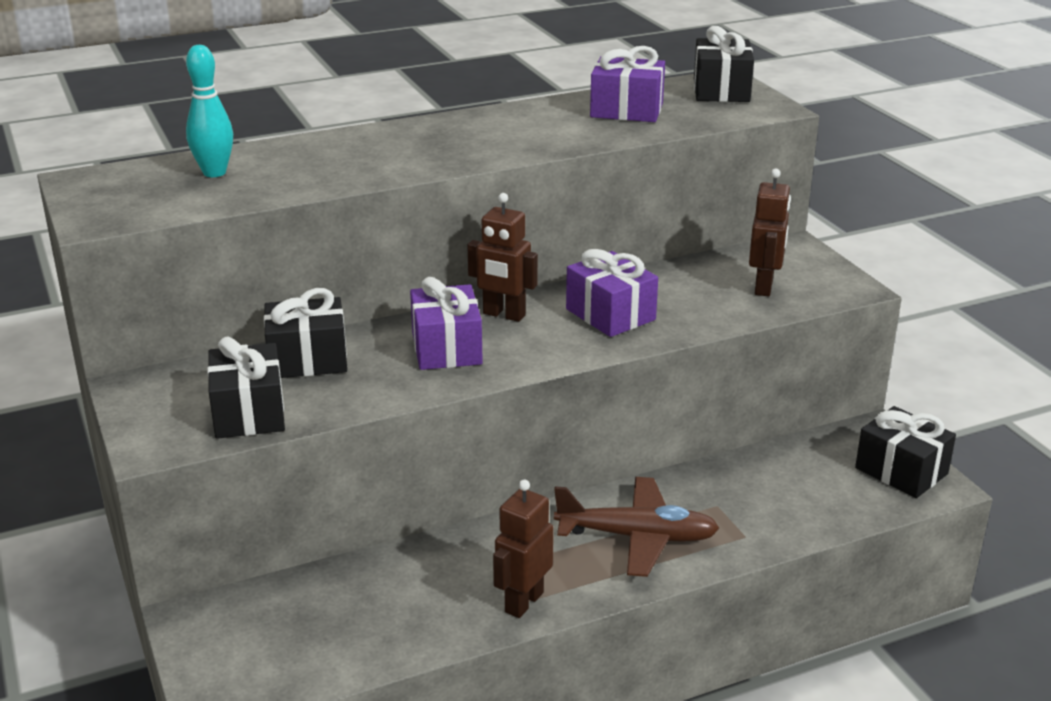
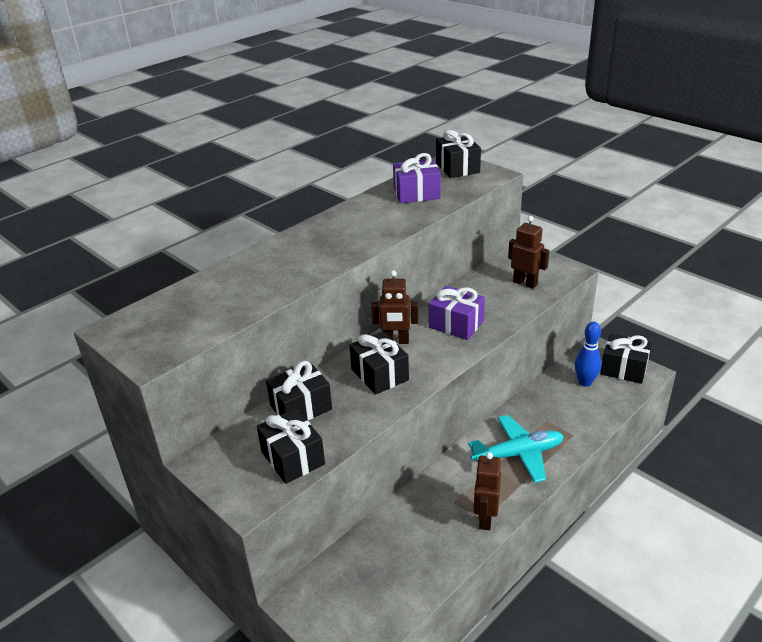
camera: 20 degrees left, 5 degrees up
(214, 173) = (200, 300): turquoise bowling pin -> none
(446, 348) = (380, 374): purple gift -> black gift
(638, 537) = (518, 454): brown plane -> turquoise plane
(764, 287) = (525, 283): brown robot -> brown robot turned 45 degrees counterclockwise
(820, 472) = (585, 382): none -> blue bowling pin

